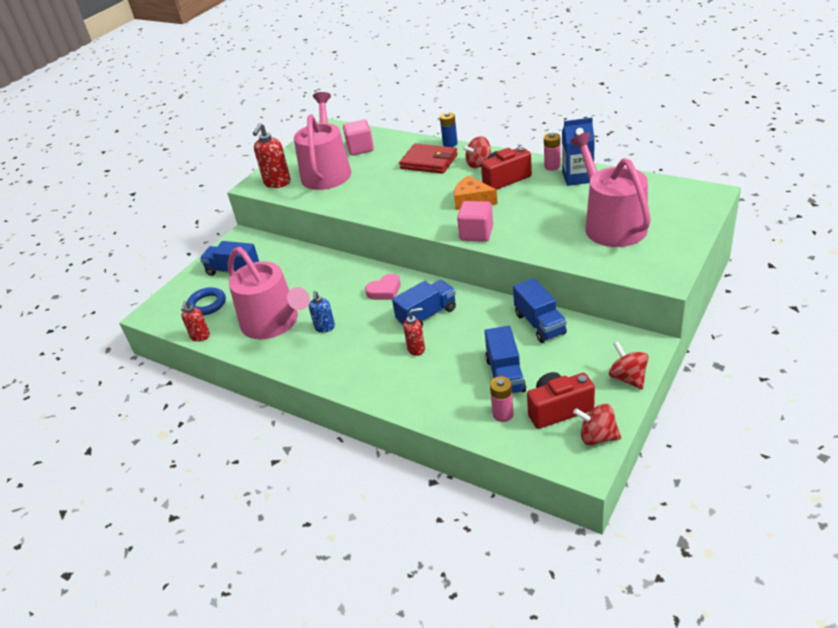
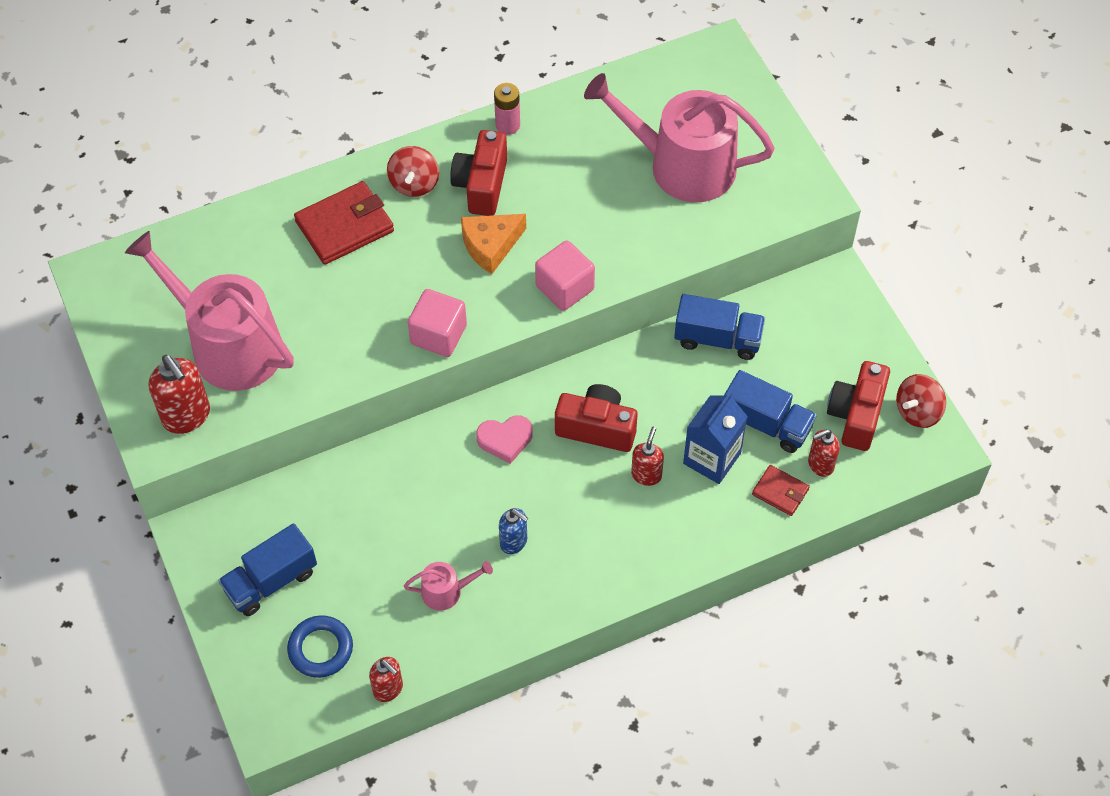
camera: 60 degrees left, 20 degrees up
(274, 323) = (447, 591): pink watering can -> pink watering can, size x0.43
(360, 148) = (210, 273): pink cube -> pink cube (438, 335)
(384, 291) = (505, 440): pink heart -> pink heart turned 75 degrees clockwise
(427, 315) = (597, 428): blue truck -> red camera
(450, 144) = (326, 177): blue battery -> none
(463, 408) = (780, 492): none -> red wallet
(503, 414) = (820, 464): pink battery -> red soap dispenser
(577, 177) = (558, 122): blue carton -> blue carton (712, 458)
(628, 378) = (866, 329): red spinning top -> none

